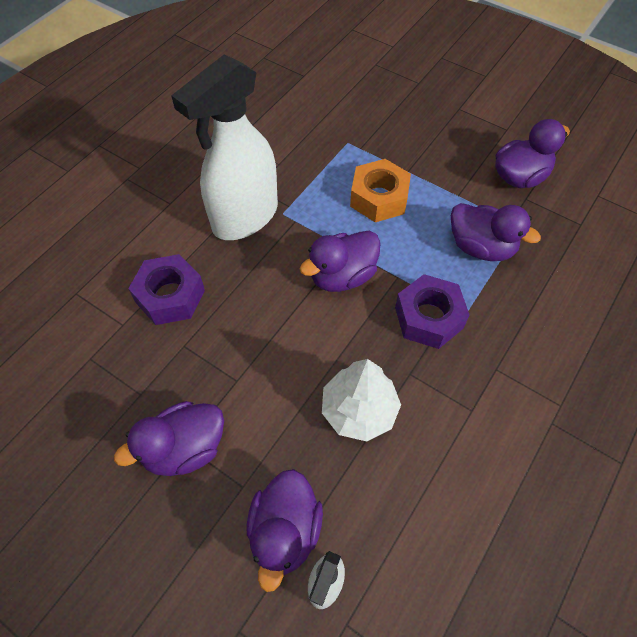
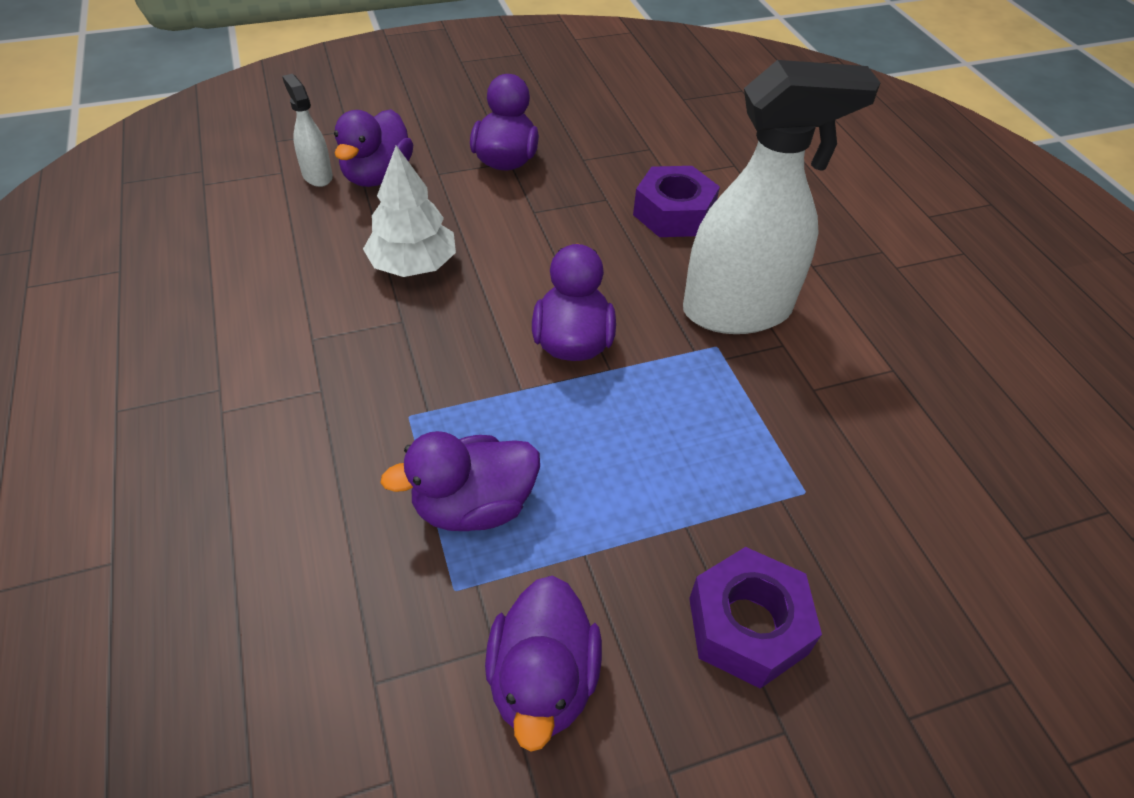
camera: 125 degrees right, 10 degrees down
(244, 217) = (738, 311): white spray bottle -> white spray bottle turned 90 degrees clockwise
(285, 532) = (377, 176): purple duck -> purple duck turned 120 degrees counterclockwise
(379, 198) = (661, 454): orange nut -> none
(429, 317) = (441, 378): purple nut -> purple nut (747, 626)

